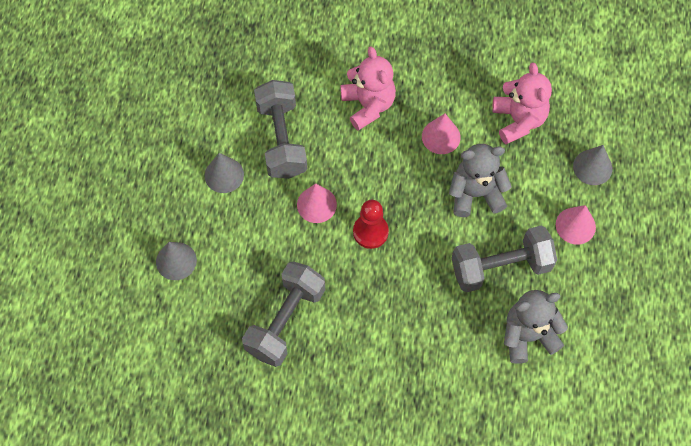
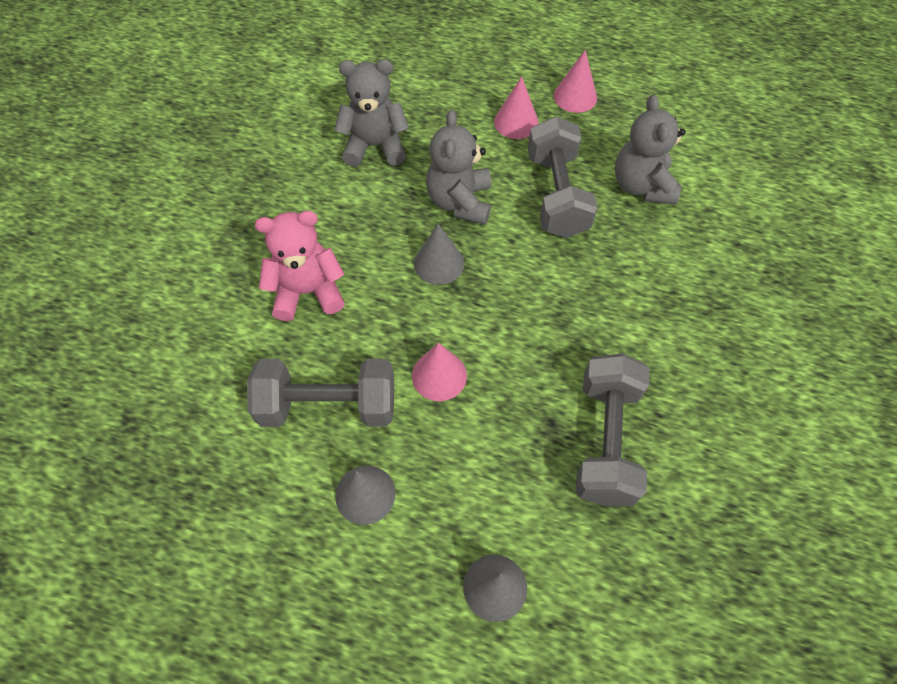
camera: 80 degrees left, 5 degrees down
(285, 321) = (606, 440): grey dumbbell -> grey dumbbell turned 60 degrees clockwise
(370, 232) = (490, 318): red pawn -> none
(441, 136) = (375, 222): pink cone -> pink cone (575, 96)
(518, 120) = (375, 146): pink teddy bear -> grey teddy bear
(592, 167) = (449, 95): grey cone -> grey cone (439, 263)

